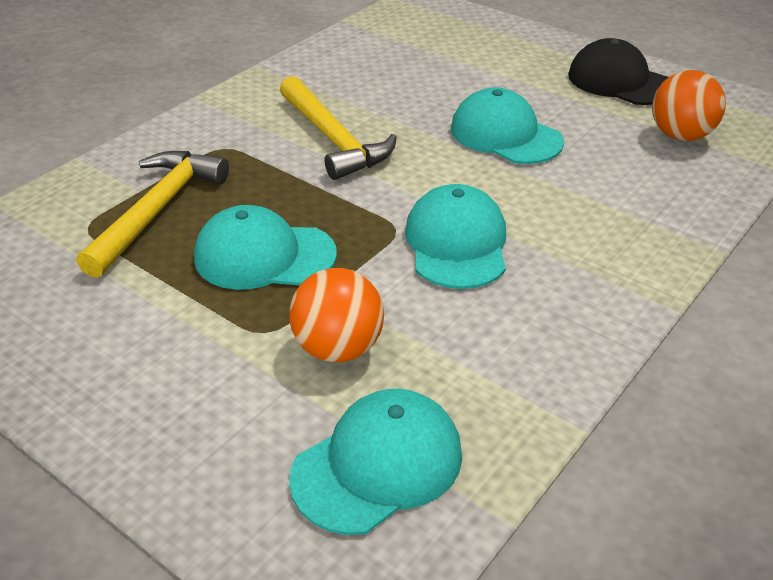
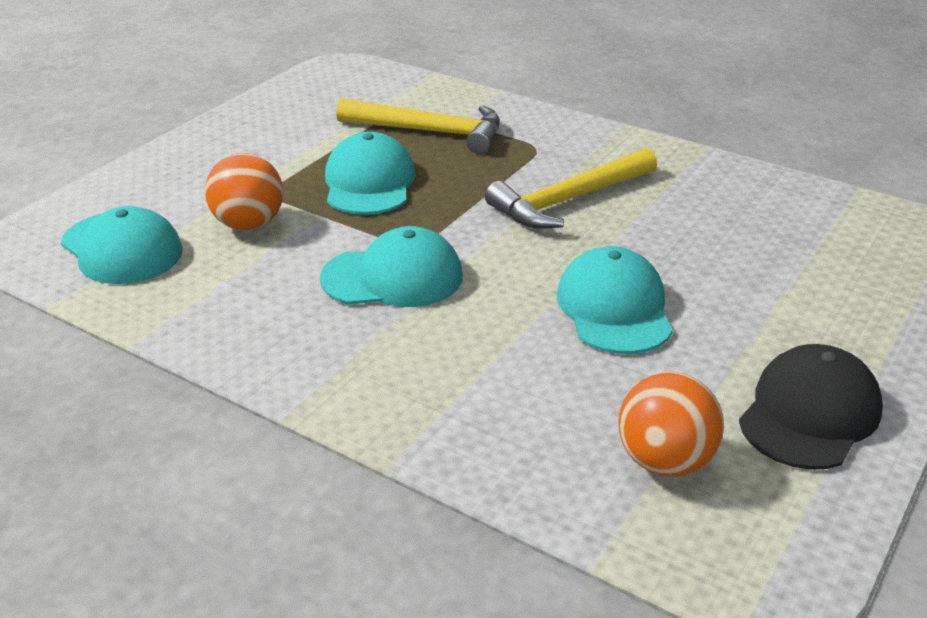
camera: 85 degrees right, 5 degrees down
(505, 135) = (614, 308): turquoise cap -> turquoise cap turned 45 degrees counterclockwise

